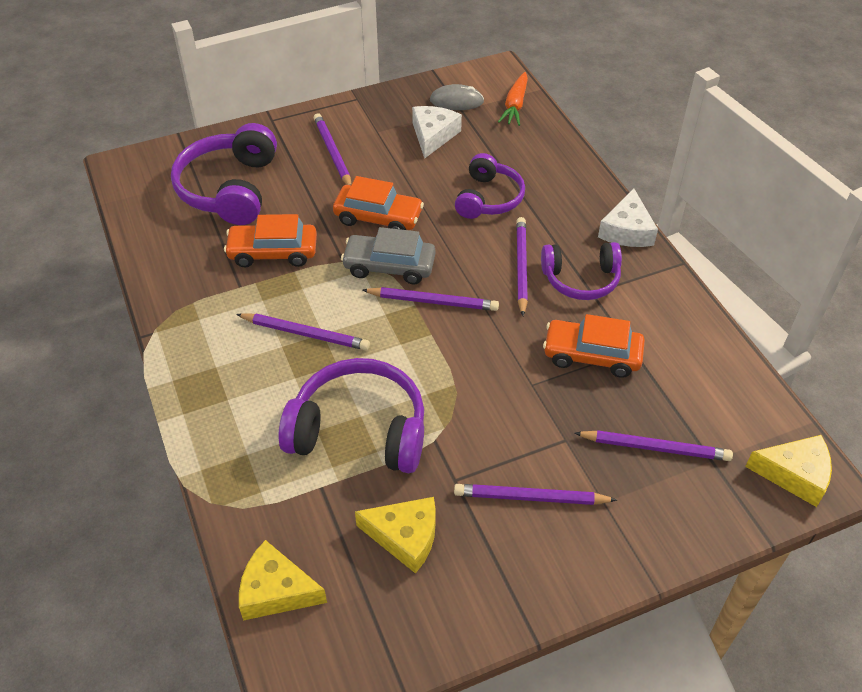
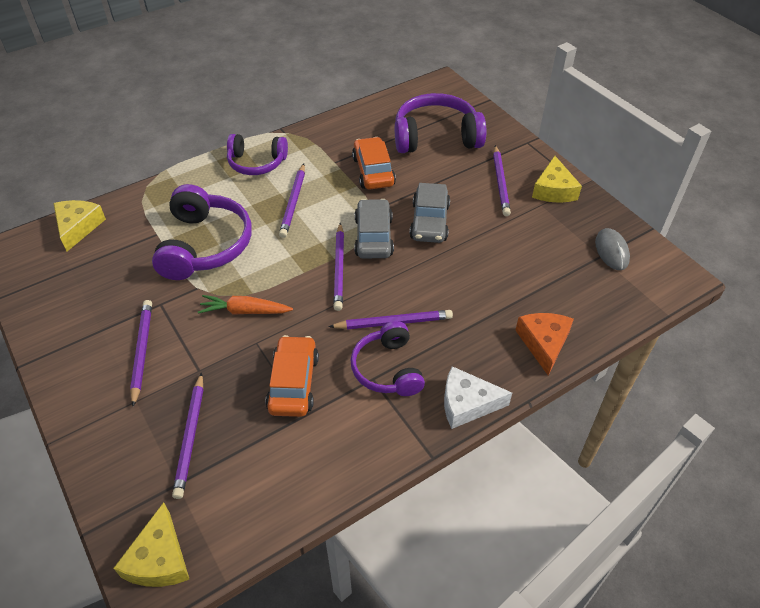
camera: 80 degrees right, 0 degrees up
(332, 153) = (500, 182): purple pencil -> purple pencil turned 120 degrees clockwise
(378, 217) = (429, 222): orange car -> grey car
(405, 537) = (112, 283): yellow cheese -> yellow cheese (553, 190)
(433, 135) = (551, 241): white cheese -> none
(488, 198) = (478, 290): purple headphones -> purple headphones (257, 162)
(515, 105) = (628, 296): orange carrot -> orange carrot (245, 311)
(563, 168) = (543, 343): none -> orange cheese

